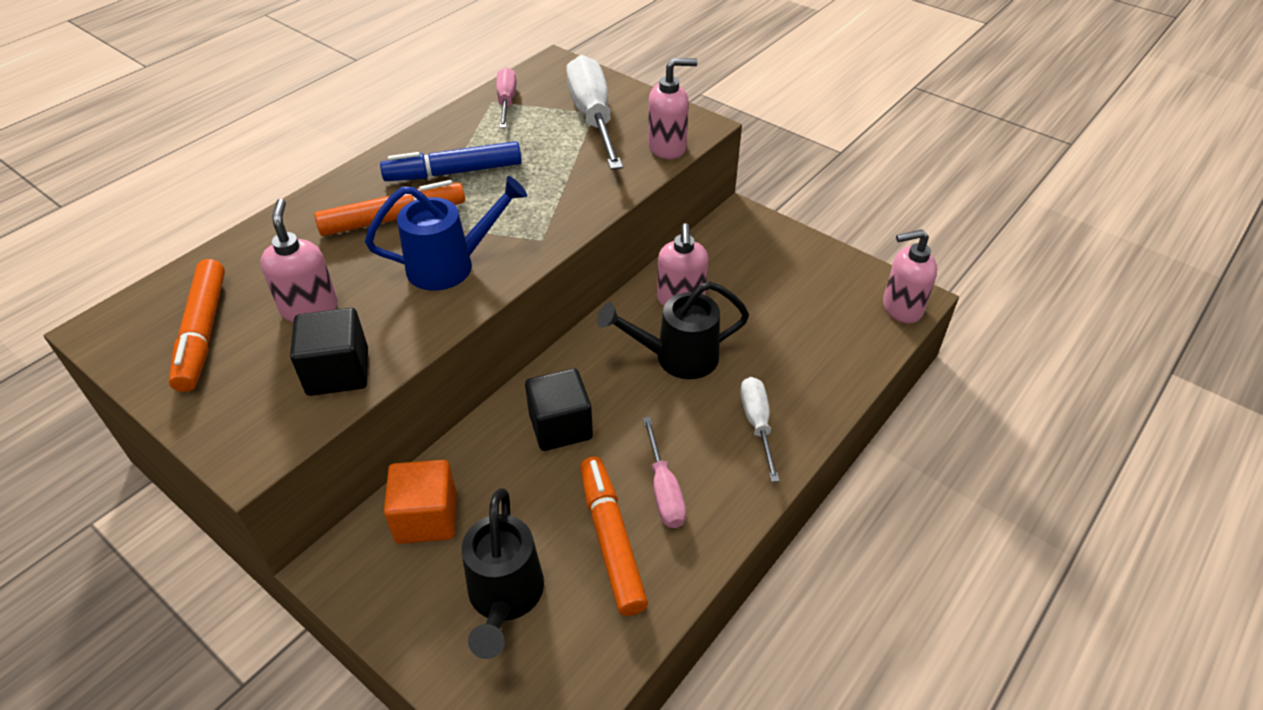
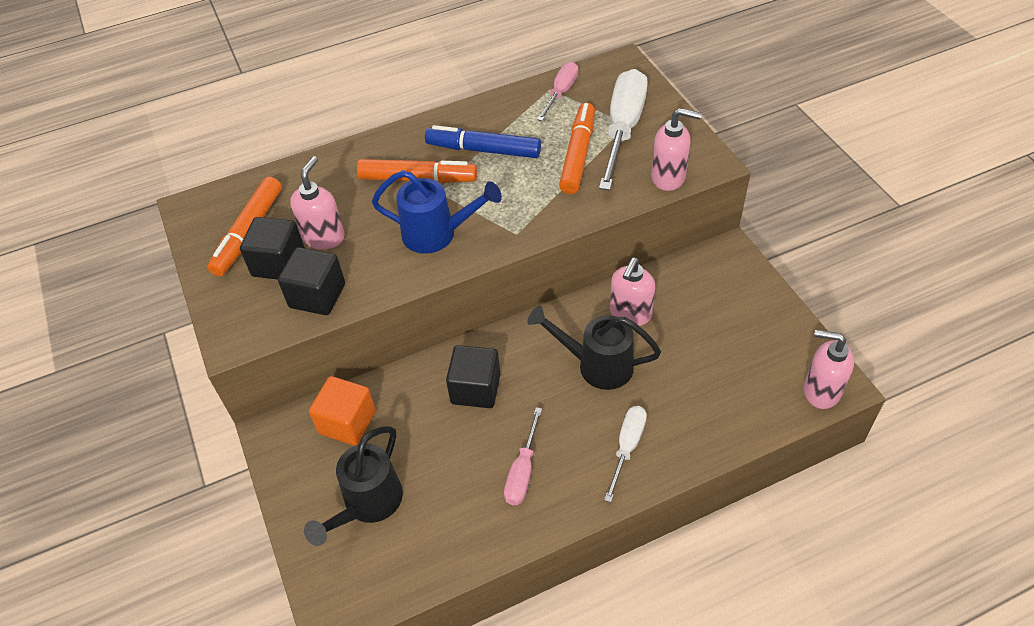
camera: 30 degrees right, 5 degrees up
(264, 353) = (278, 263): none -> black cube
(611, 540) = (462, 494): orange marker -> orange marker (578, 155)

